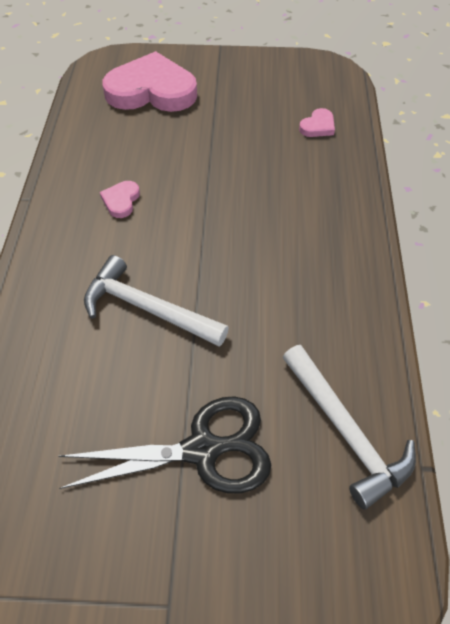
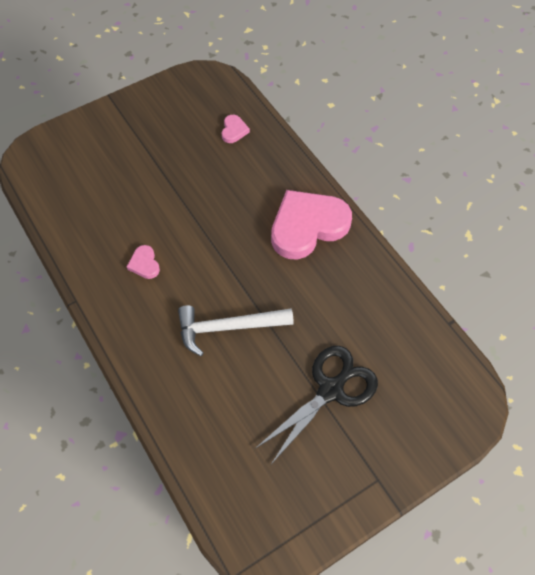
camera: 35 degrees left, 5 degrees up
(152, 90) = (89, 162): pink heart -> pink heart (307, 226)
(345, 432) = (398, 329): white hammer -> none

